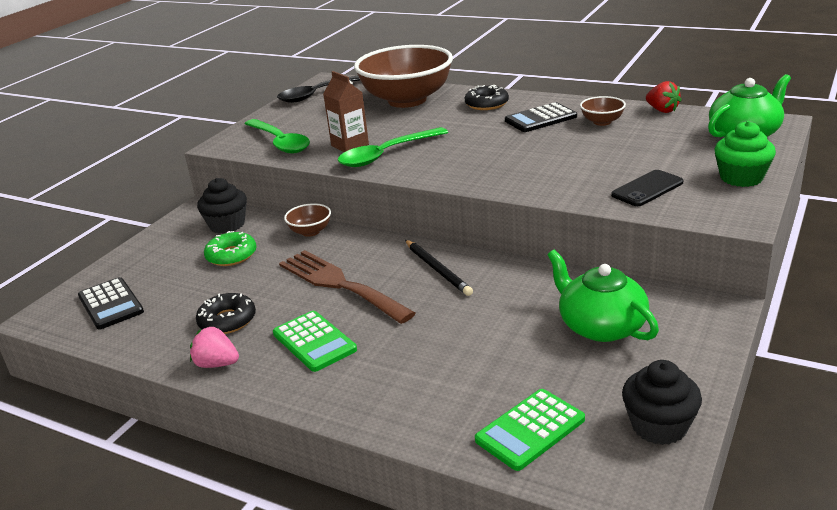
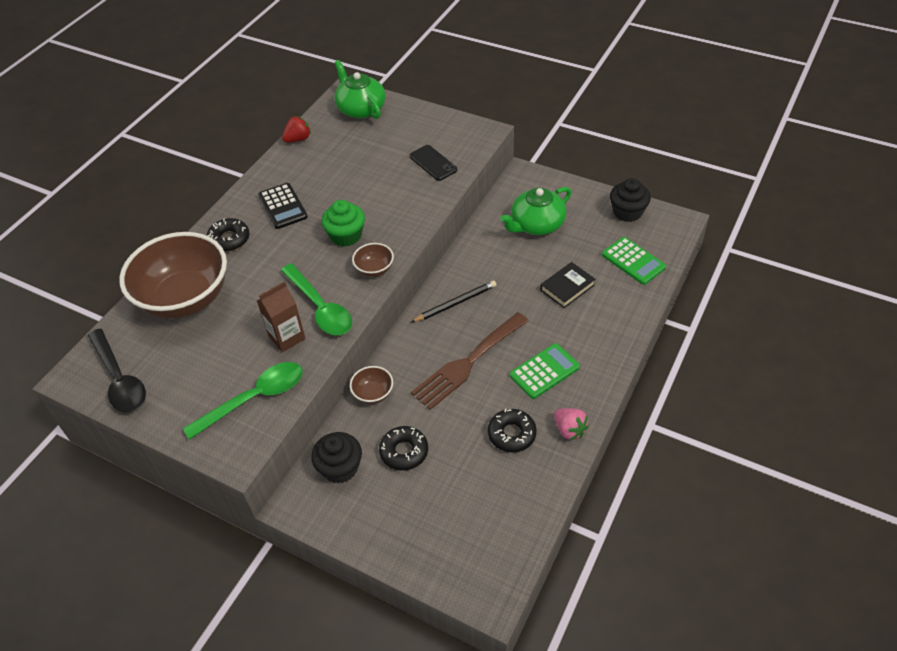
camera: 90 degrees left, 20 degrees up
(110, 304) = (475, 538): black calculator -> none
(217, 364) = (569, 430): pink strawberry -> pink strawberry turned 60 degrees counterclockwise
(231, 255) = (404, 451): green donut -> black donut
(466, 358) = (567, 287): none -> black book
(602, 122) = (306, 172): brown bowl -> brown bowl (374, 269)
(741, 178) = (428, 122): green cupcake -> green cupcake (346, 235)

